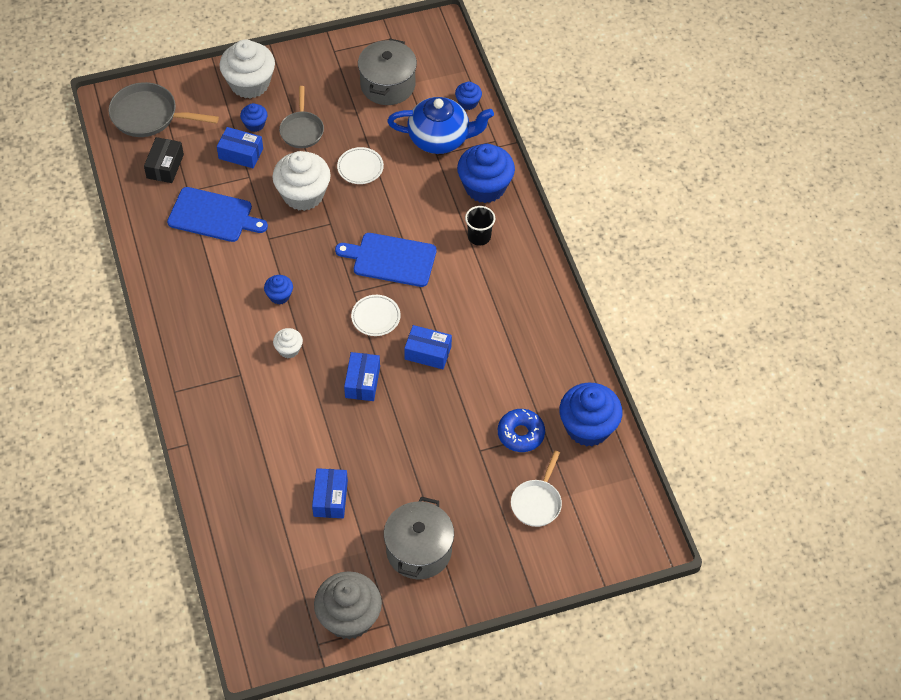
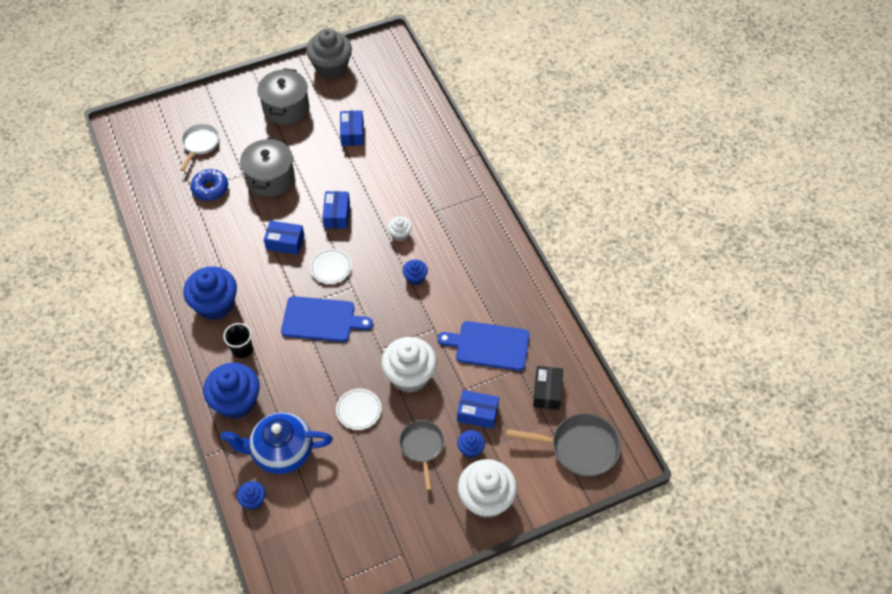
camera: 175 degrees right, 0 degrees up
(387, 85) = (339, 513): grey pot -> grey pot (270, 178)
(588, 427) = (157, 198): blue cupcake -> blue cupcake (215, 304)

